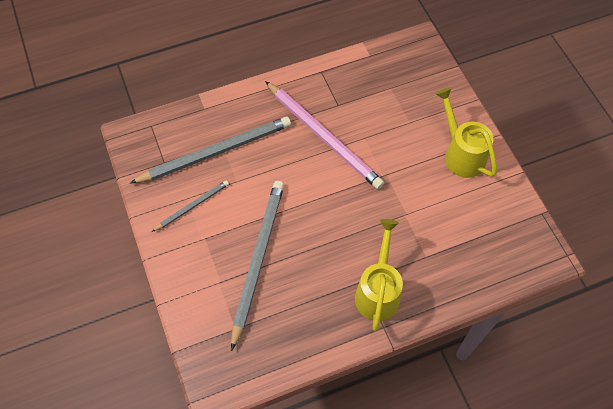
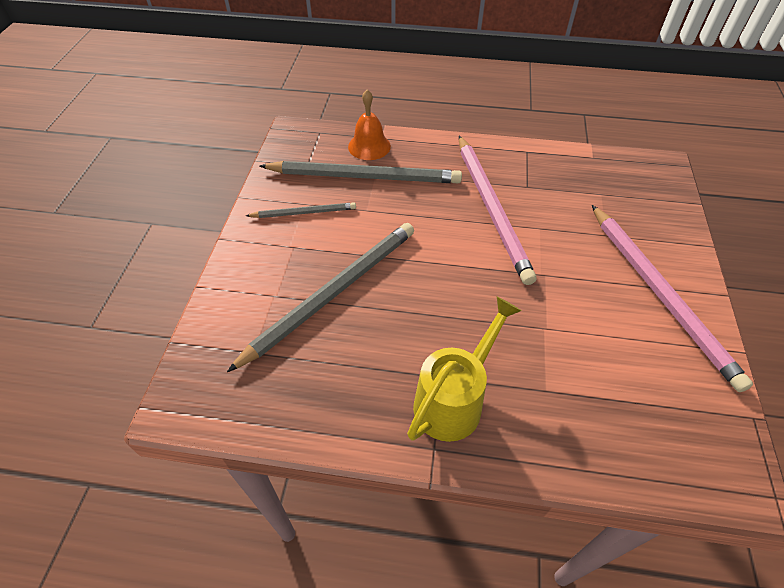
camera: 30 degrees right, 10 degrees down
(200, 121) = (369, 146): none -> orange bell
(461, 154) = (660, 294): yellow watering can -> pink pencil

